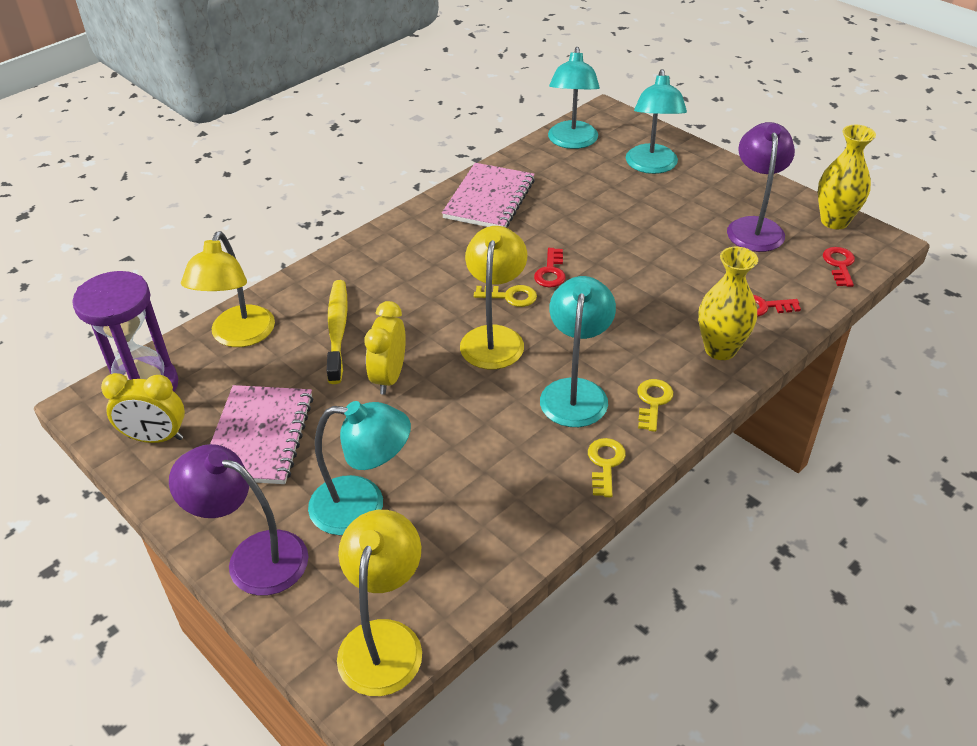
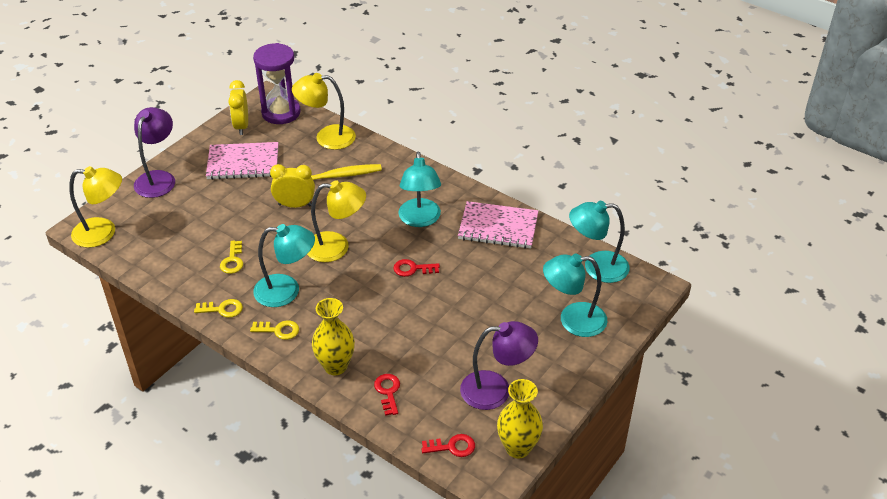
camera: 80 degrees right, 0 degrees up
(363, 506) = (191, 211): turquoise lamp -> turquoise lamp (420, 220)
(510, 296) = (381, 250): yellow key -> yellow key (232, 260)

